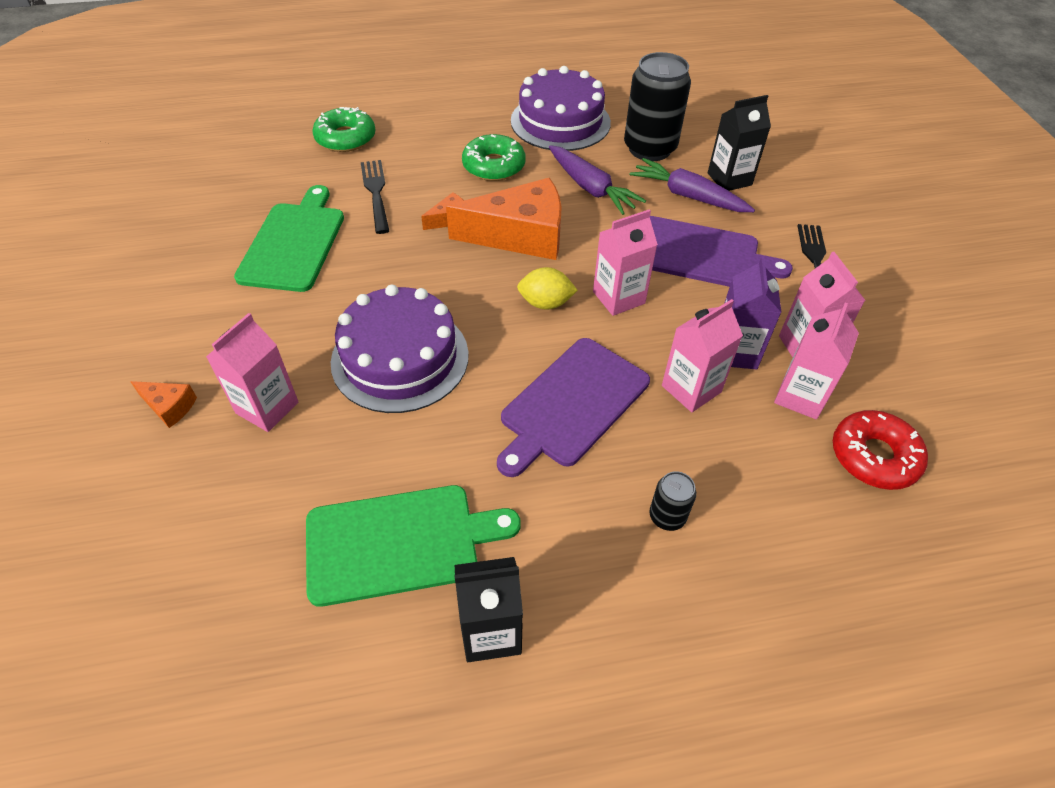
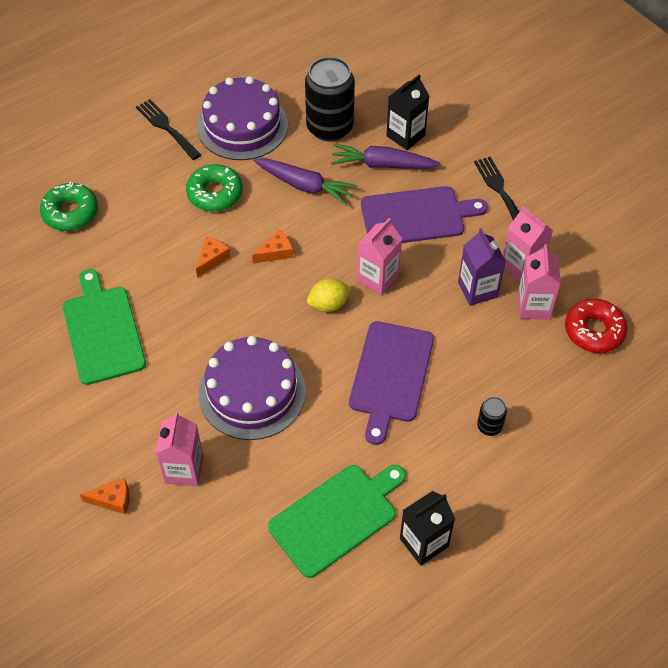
camera: 25 degrees left, 5 degrees up
(376, 193) = (135, 257): black fork -> black fork (166, 128)
(520, 235) = (276, 252): orange cheese -> orange cheese, size x0.44
(691, 389) = (462, 330): pink carton -> none

